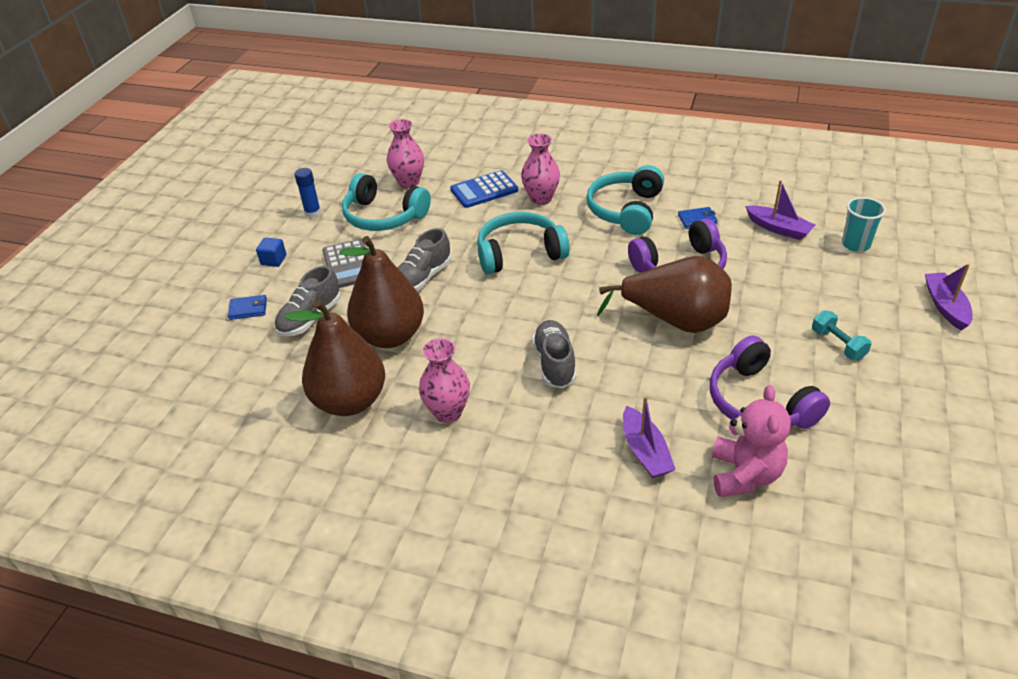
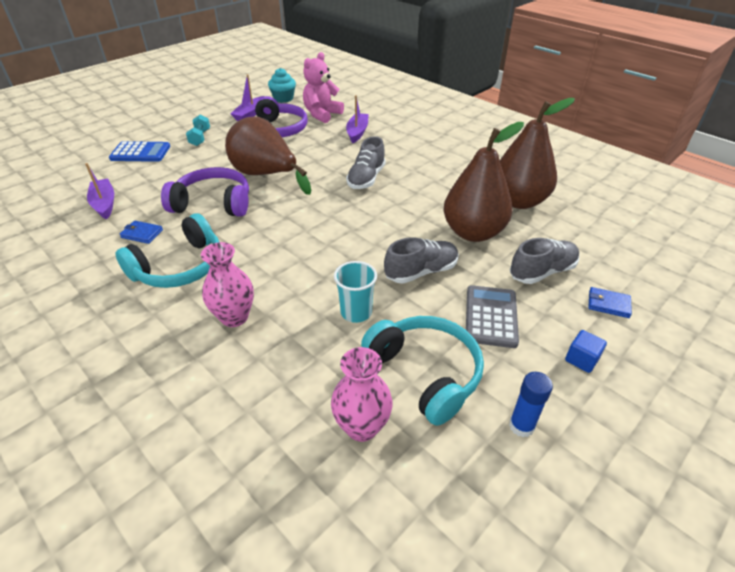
camera: 155 degrees left, 0 degrees up
(448, 412) = (453, 176): pink vase -> none
(484, 190) = (280, 360): blue calculator -> blue calculator (140, 153)
(519, 253) = (317, 262): turquoise headphones -> none
(856, 244) = (85, 176): turquoise cup -> turquoise cup (356, 312)
(863, 494) = (283, 98): none -> turquoise cupcake
(945, 306) = (116, 134): purple boat -> purple boat (250, 114)

